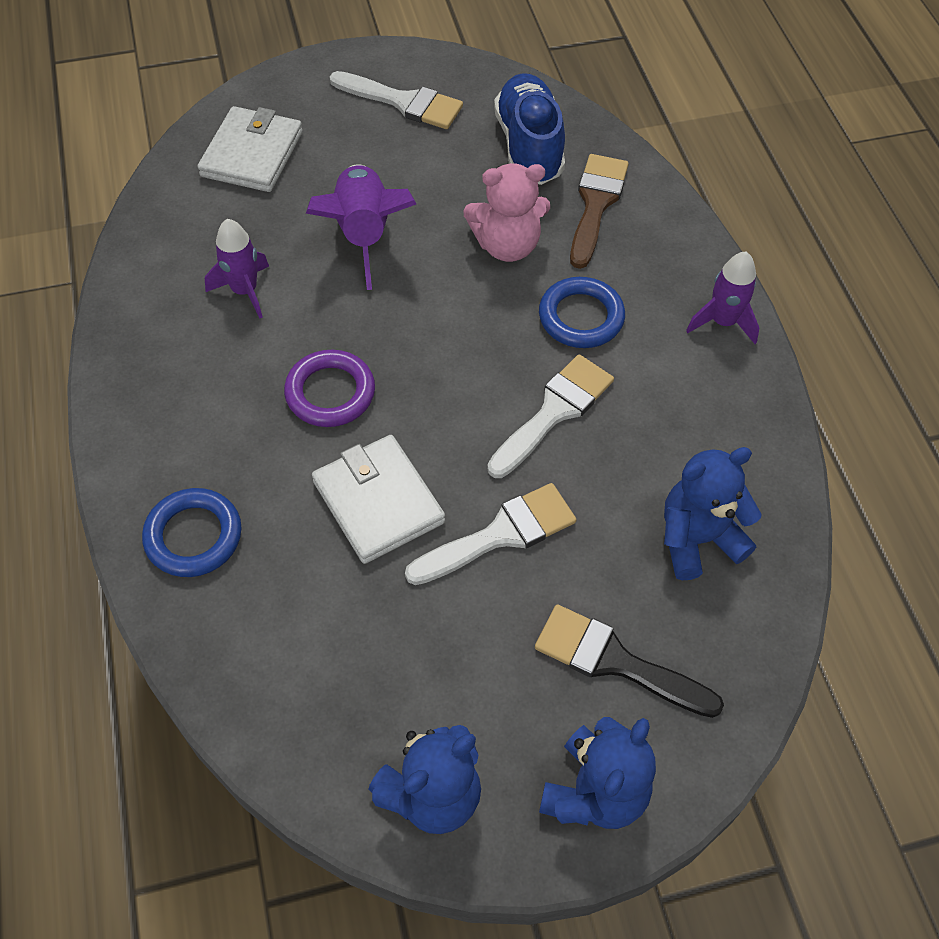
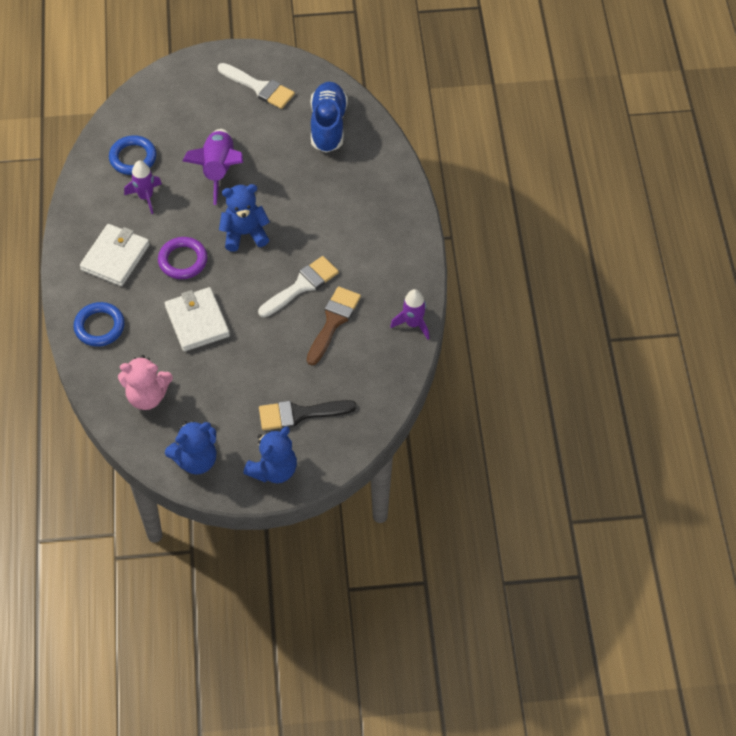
camera: 10 degrees right, 0 degrees up
(252, 154) = (163, 112): white wallet -> white wallet (115, 257)
(501, 534) = (257, 346): white brush -> none
(507, 245) = (299, 187): pink teddy bear -> pink teddy bear (147, 396)
(581, 317) = (331, 234): blue ring -> blue ring (133, 158)
(596, 204) = (358, 167): brown brush -> brown brush (333, 321)
(615, 661) = (299, 414): black brush -> black brush turned 45 degrees counterclockwise
(697, 539) = (359, 361): blue teddy bear -> blue teddy bear (244, 234)
(723, 322) = (410, 247): purple rocket -> purple rocket (413, 324)

